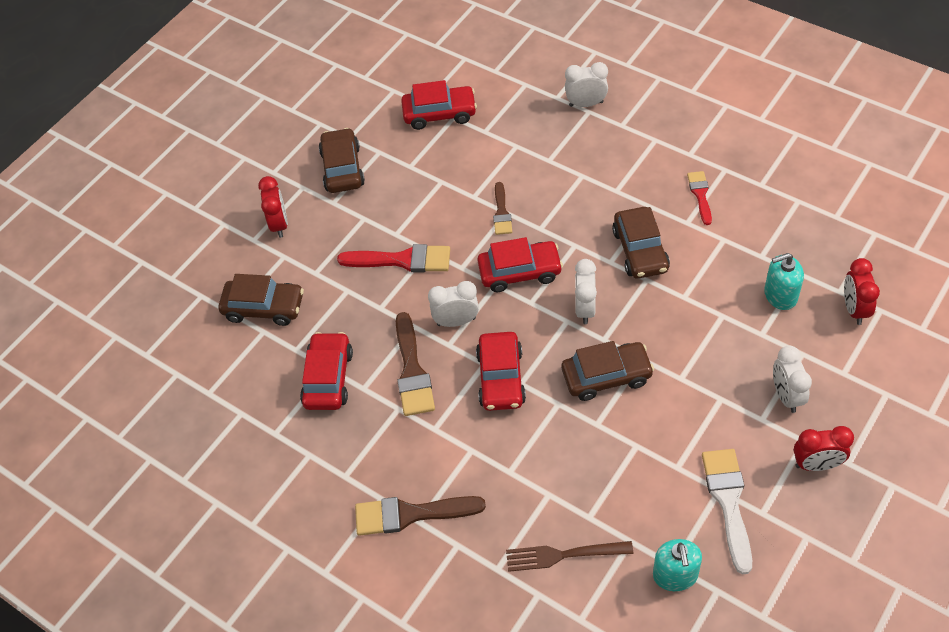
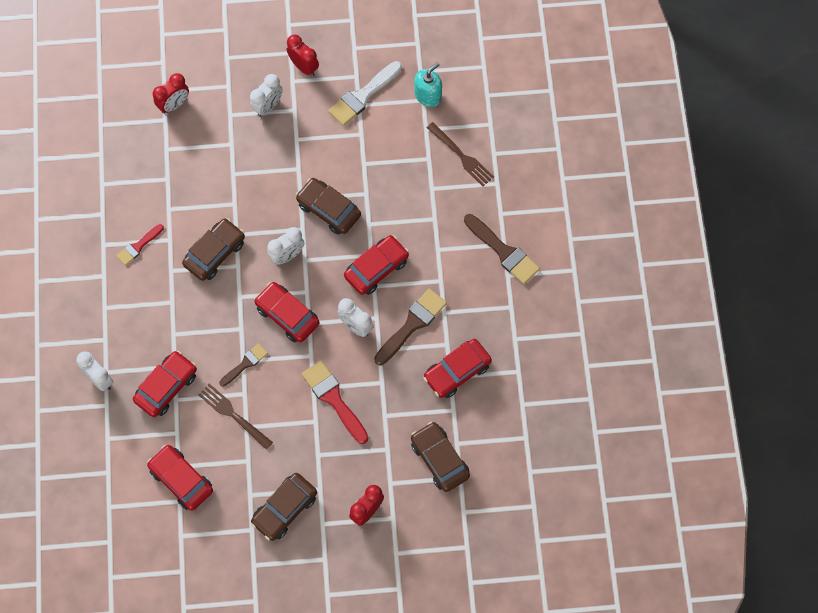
camera: 135 degrees left, 15 degrees up
(461, 178) = (233, 415): none -> brown fork
(534, 145) = (166, 387): none -> red car
(780, 295) = (192, 150): turquoise soap dispenser -> none

